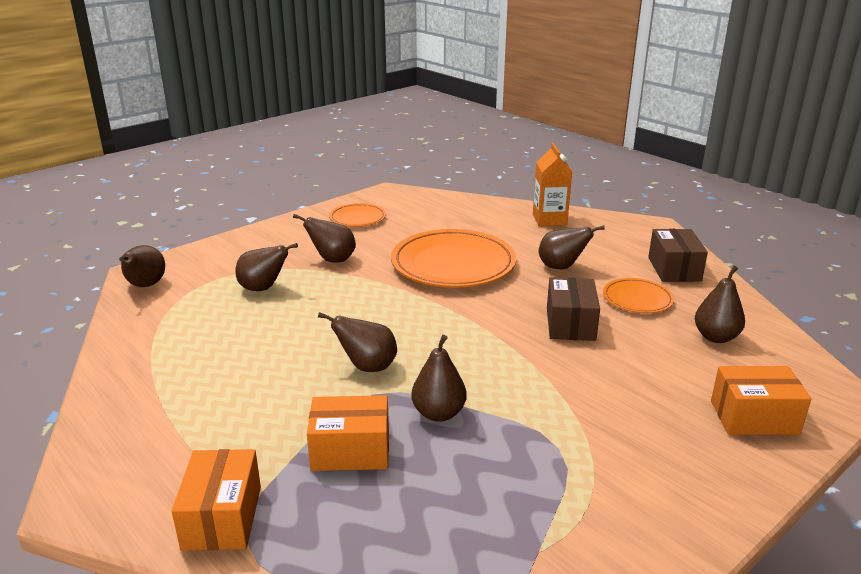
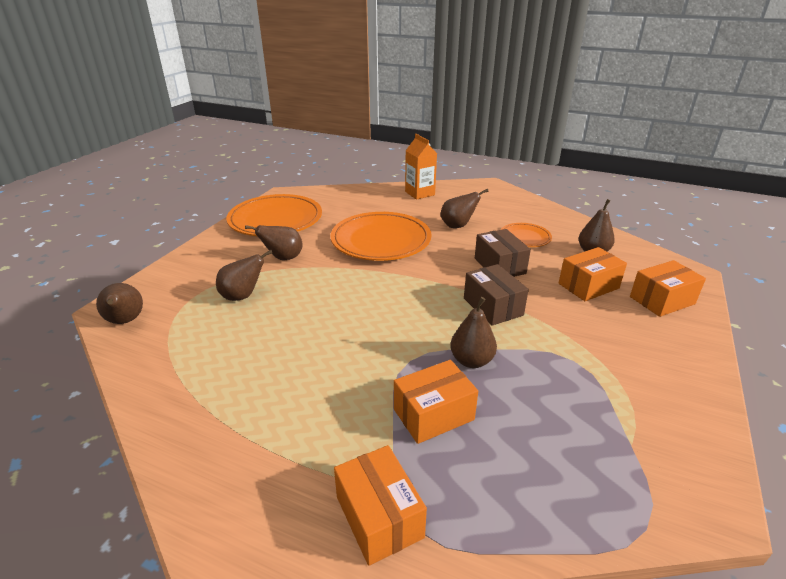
camera: 25 degrees left, 5 degrees up
(357, 218) = (275, 220): orange plate -> orange plate, size x1.95
(367, 367) = (386, 339): brown pear -> none
(665, 374) = (588, 286): none -> orange box
(674, 269) = (528, 212): brown box -> brown box (493, 306)

